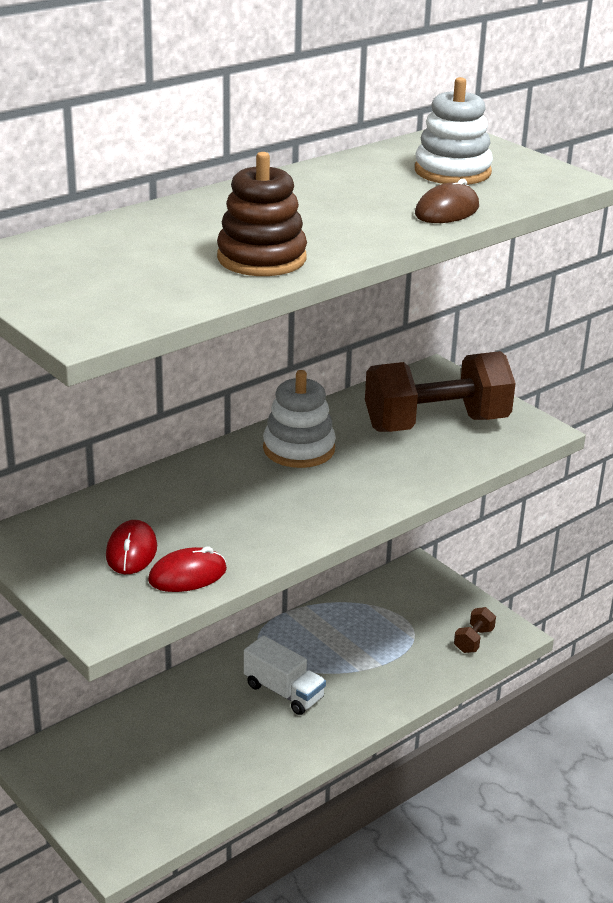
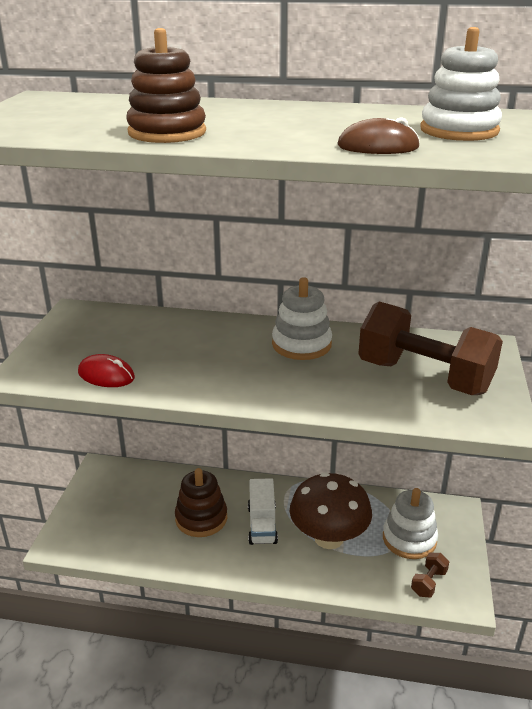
camera: 50 degrees right, 0 degrees up
(131, 551) = (108, 347): red mouse -> none
(221, 727) = (201, 518): none -> brown stacking toy
(354, 661) = (329, 538): none -> brown mushroom
(415, 617) = (409, 539): none -> white stacking toy
(473, 640) = (428, 583): brown dumbbell -> brown dumbbell turned 45 degrees counterclockwise

